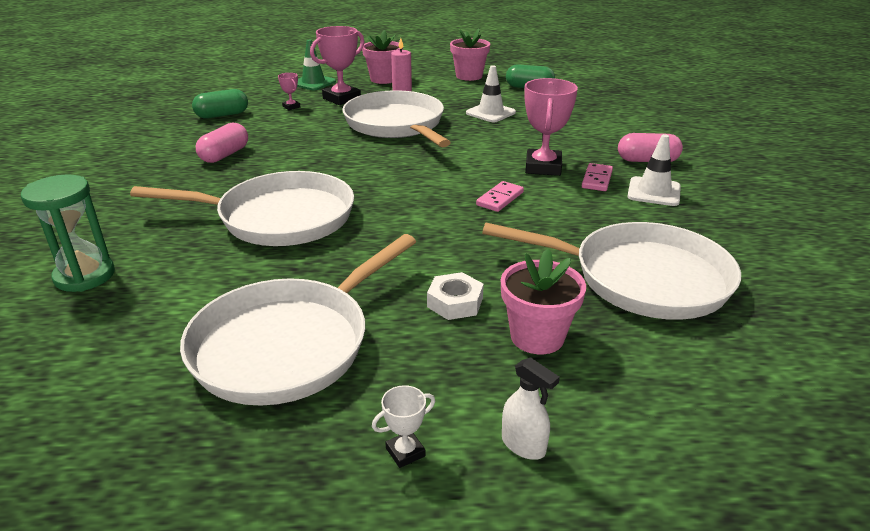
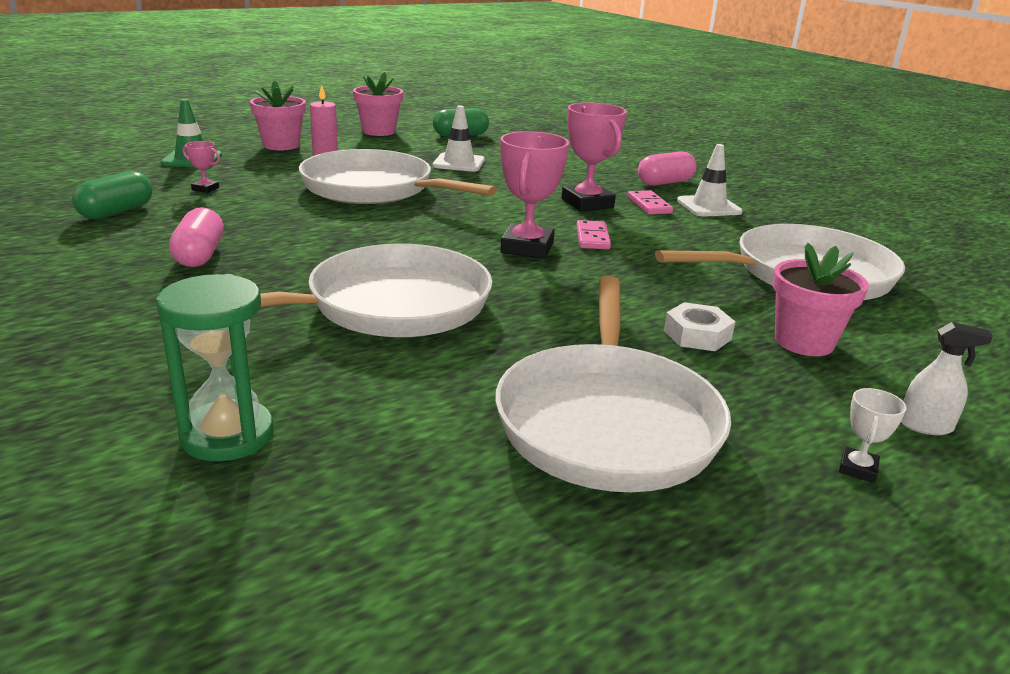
camera: 35 degrees left, 5 degrees down
(341, 98) = (260, 171): pink trophy -> pink trophy (527, 248)

